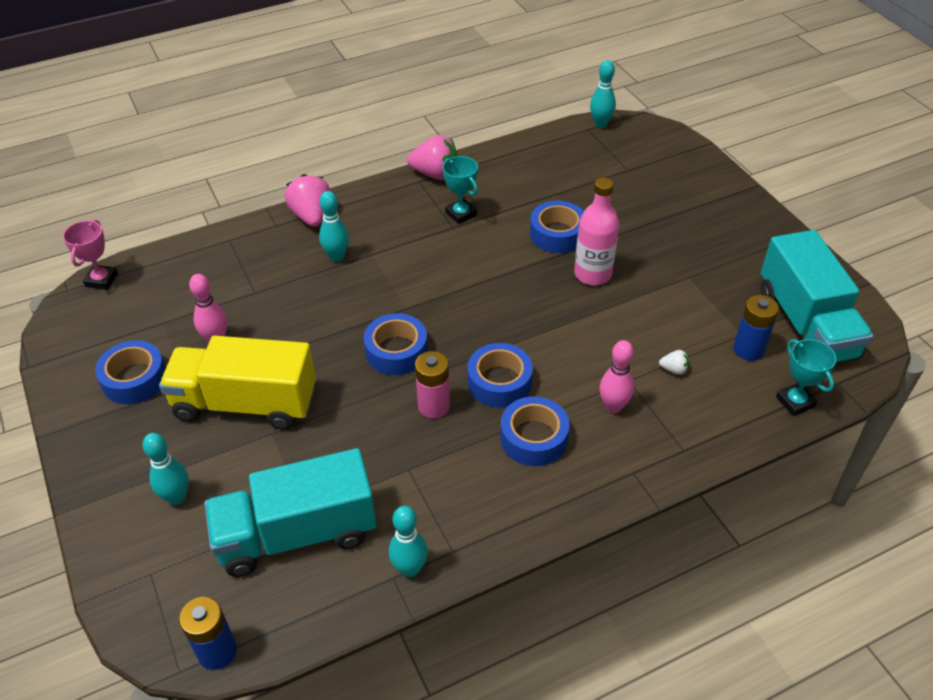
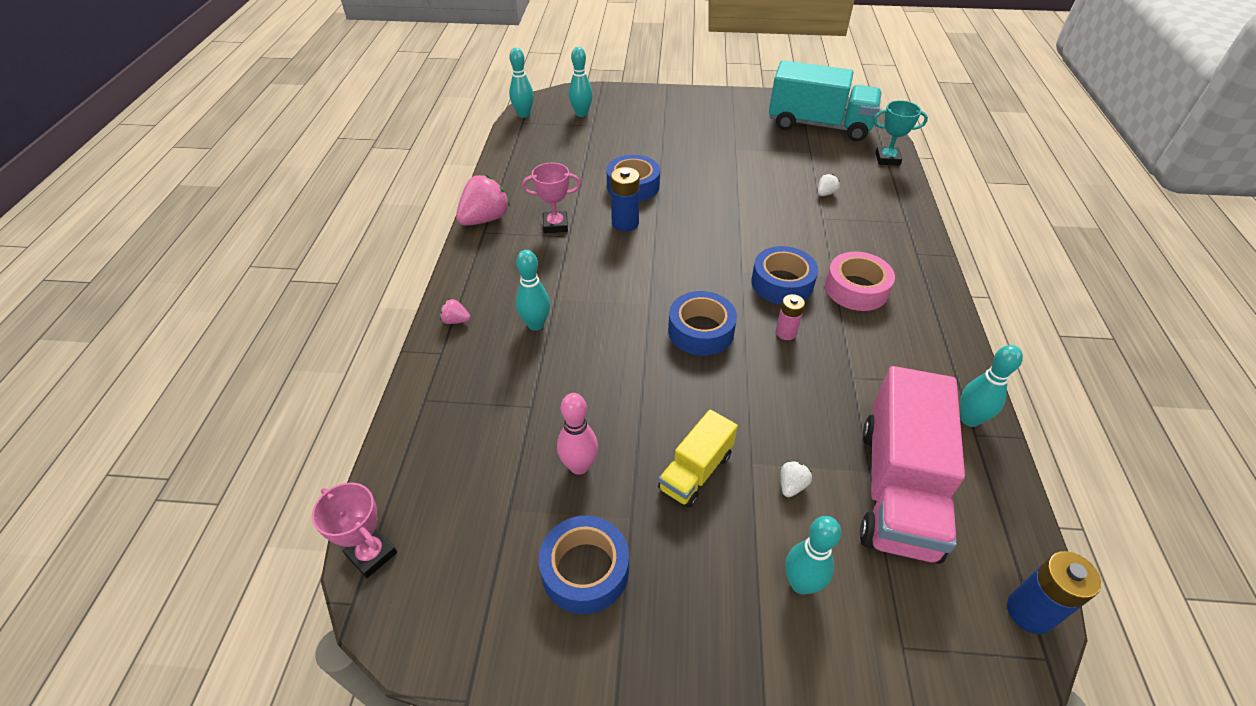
camera: 60 degrees left, 0 degrees up
(245, 403) = (696, 471): yellow truck -> yellow truck, size x0.53
(263, 464) = (792, 485): none -> white strawberry
(297, 534) = (897, 489): turquoise truck -> pink truck
(312, 216) = (456, 321): pink strawberry -> pink strawberry, size x0.47
(434, 406) = (786, 332): pink battery -> pink battery, size x0.66
(461, 214) = (555, 225): turquoise trophy -> pink trophy
(534, 438) = (856, 289): blue tape -> pink tape
(592, 274) = (695, 188): pink bottle -> none
(613, 406) = (845, 236): pink bowling pin -> none
(639, 155) = (581, 114): none -> turquoise bowling pin
(748, 349) = (827, 156): blue battery -> blue battery (625, 223)

